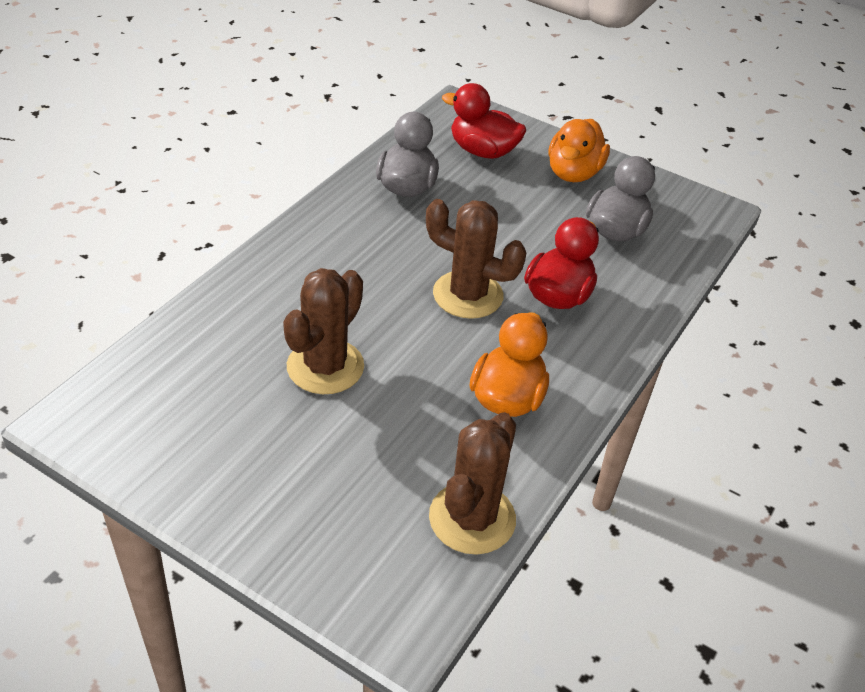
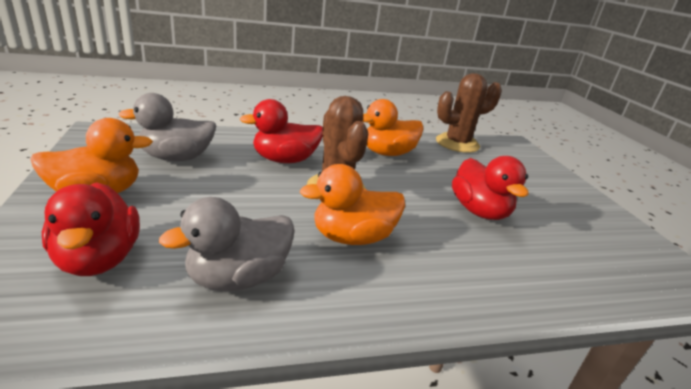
camera: 135 degrees left, 15 degrees down
(325, 367) = (479, 211): brown cactus -> red duck
(388, 255) = (352, 237): none -> orange duck

